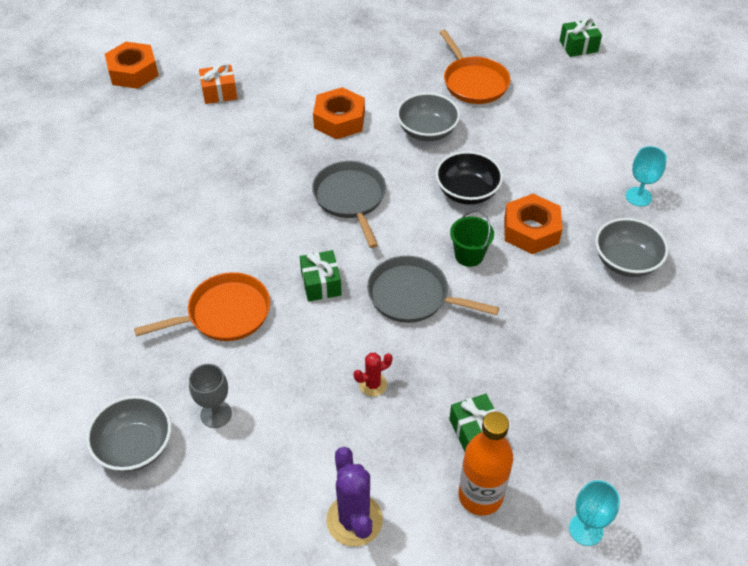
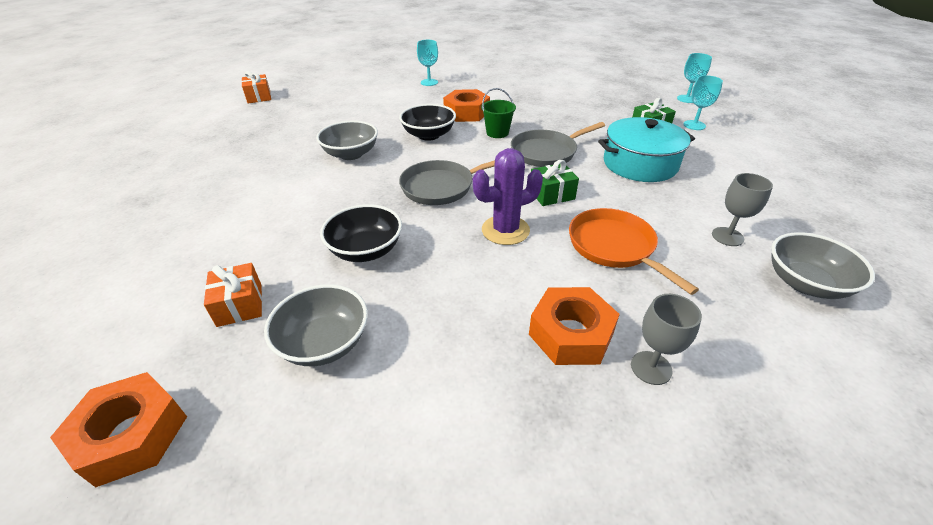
camera: 95 degrees left, 10 degrees down
(92, 298) = (651, 368): none -> grey goblet
(262, 149) = (366, 250): none -> black bowl
(339, 120) = (324, 201): orange nut -> orange nut (571, 334)
(354, 520) = (754, 164): purple cactus -> purple cactus (505, 230)
(373, 384) = (640, 164): red cactus -> turquoise pot
(413, 296) = (546, 152): grey pan -> grey pan turned 45 degrees clockwise
(473, 82) = (288, 135): orange pan -> none
(480, 496) = (694, 125): orange bottle -> turquoise goblet
(578, 46) = (259, 97): green gift -> orange gift
(625, 261) = (487, 87): grey bowl -> grey bowl (324, 343)

